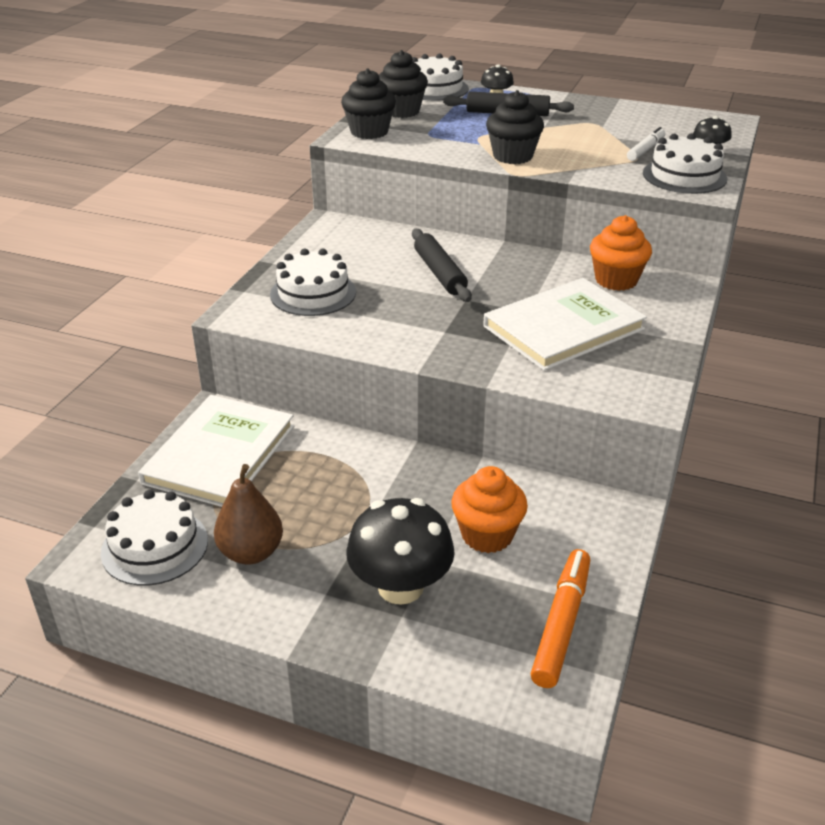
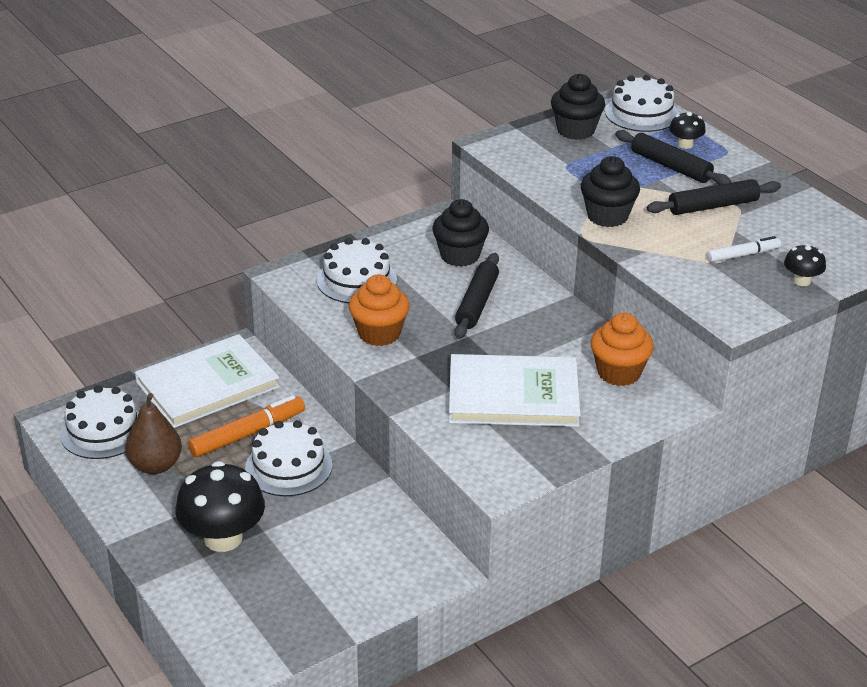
camera: 35 degrees right, 0 degrees up
(369, 132) = (517, 144): black cupcake -> black cupcake (460, 256)
(487, 535) = (321, 534): orange cupcake -> orange cupcake (379, 333)
(561, 624) = (297, 619): orange marker -> orange marker (247, 434)
(576, 128) = (713, 206): none -> black rolling pin
(684, 176) = (735, 296): white cake -> white cake (288, 466)

